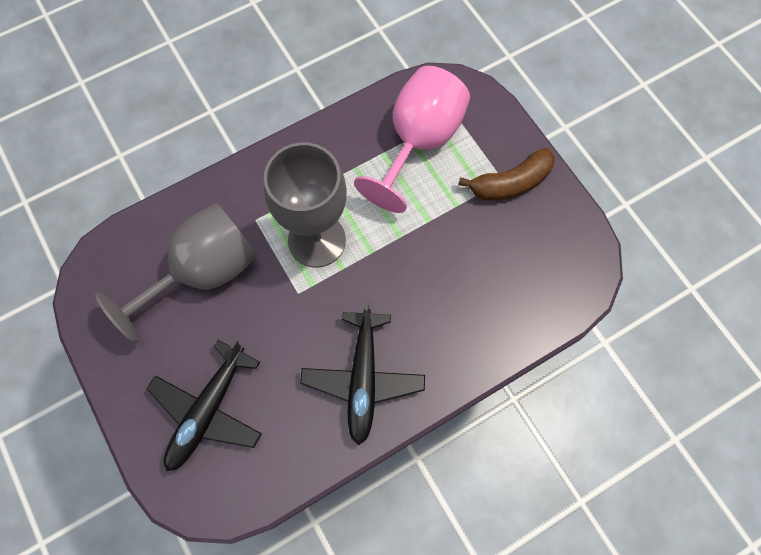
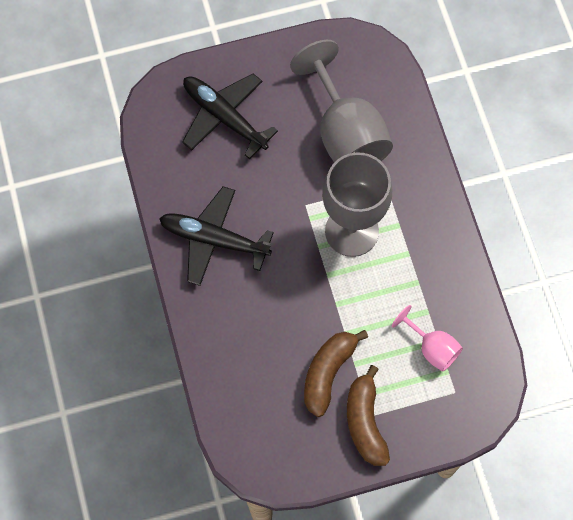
camera: 105 degrees right, 0 degrees up
(419, 142) = (432, 348): pink goblet -> pink goblet, size x0.51
(474, 227) = (328, 373): none -> brown banana

